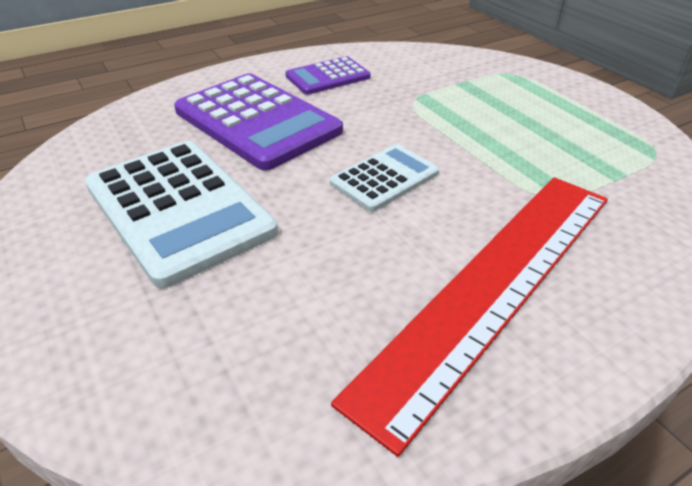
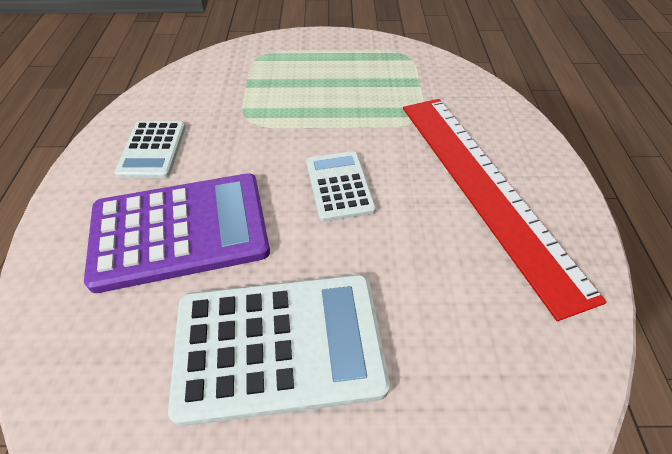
camera: 60 degrees left, 10 degrees up
(328, 77) = (152, 150): purple calculator -> white calculator

